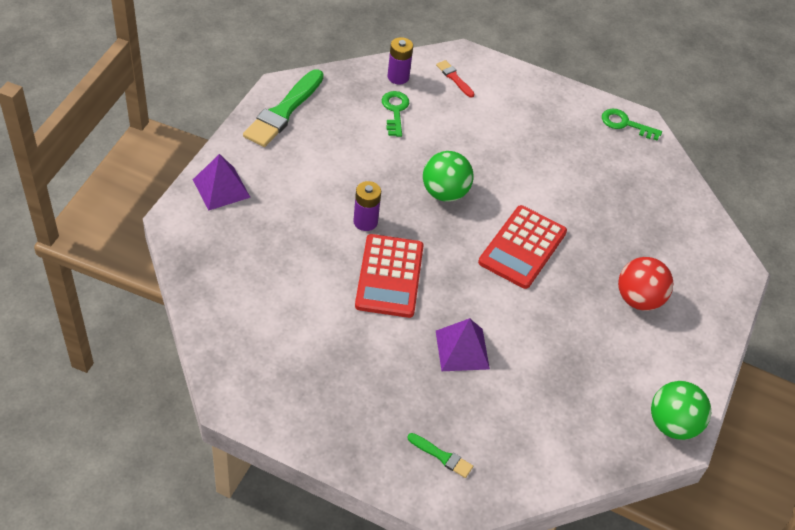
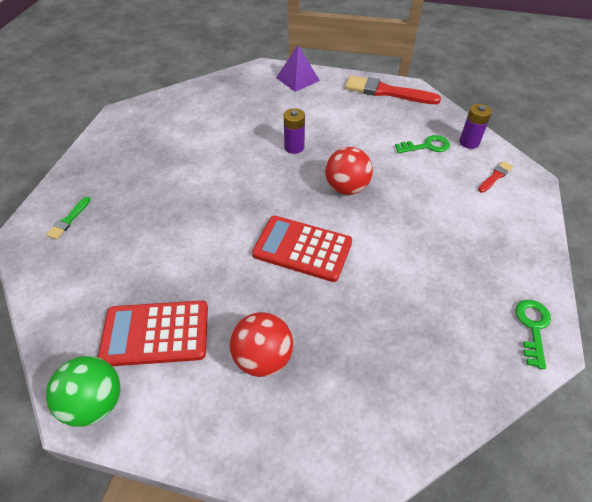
camera: 85 degrees right, 0 degrees up
(283, 111) = (387, 92): green brush -> red brush
(389, 276) = (242, 167): red calculator -> red calculator (155, 333)
(445, 193) = (346, 188): green ball -> red ball
(462, 349) = (175, 219): purple pyramid -> none

